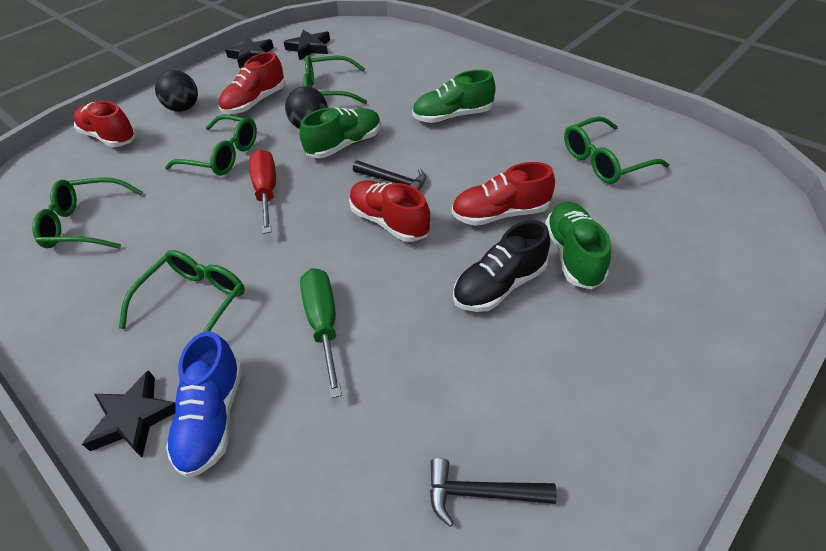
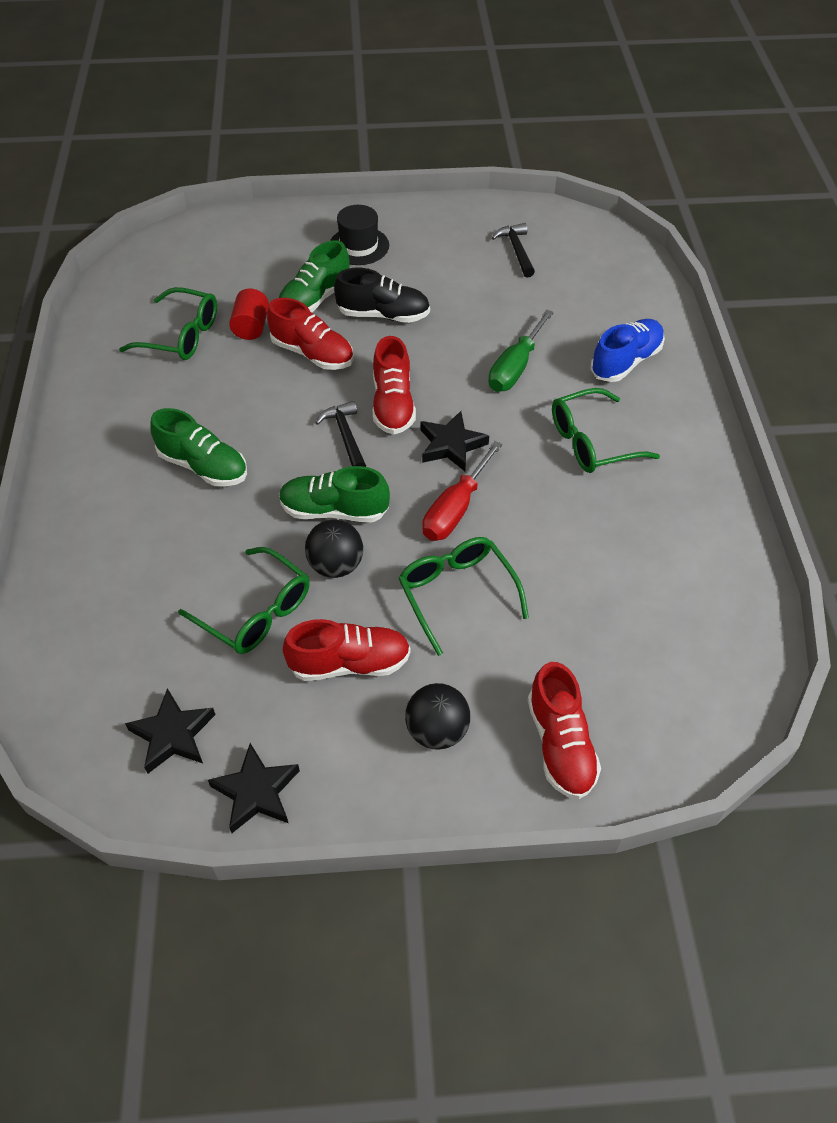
camera: 140 degrees left, 5 degrees up
(86, 224) = (646, 599): green glasses -> none
(134, 418) = (675, 392): black star -> black star (451, 445)
(481, 493) = (516, 250): black hammer -> black hammer turned 150 degrees counterclockwise
(575, 199) = (251, 327): none -> red cylinder
(636, 342) = (359, 246): none -> black hat

